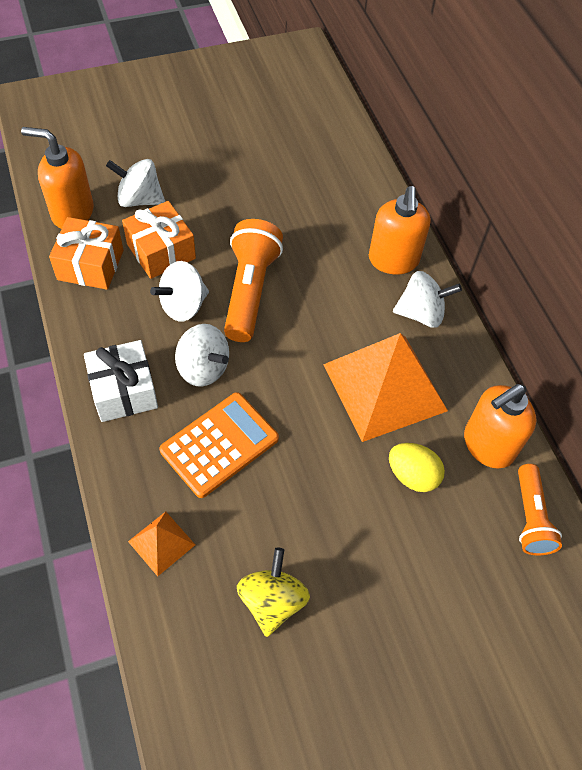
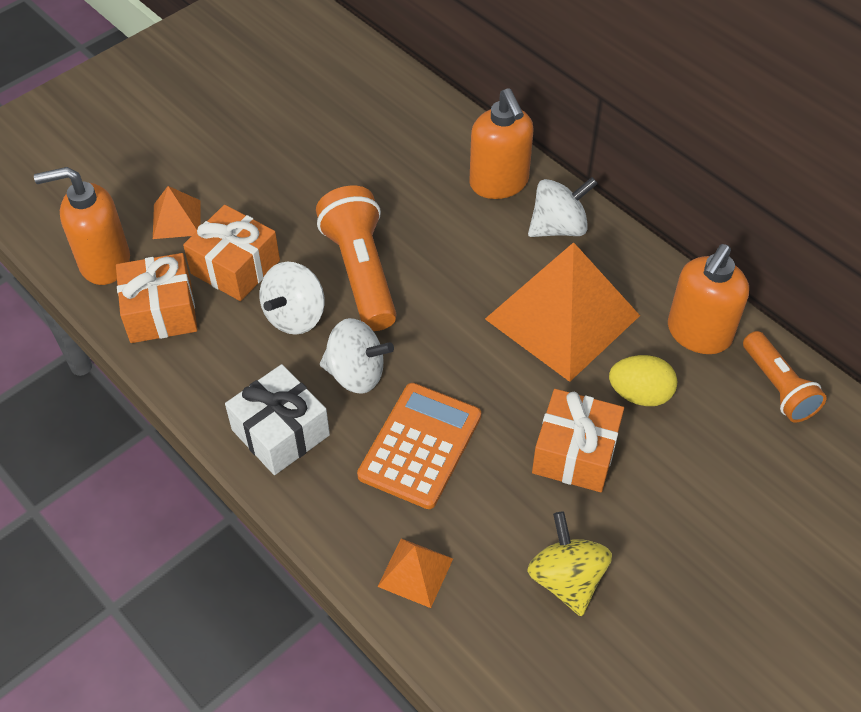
camera: 20 degrees left, 5 degrees down
(139, 199) = (176, 219): white spinning top -> orange pyramid
(334, 501) = (575, 453): none -> orange gift

